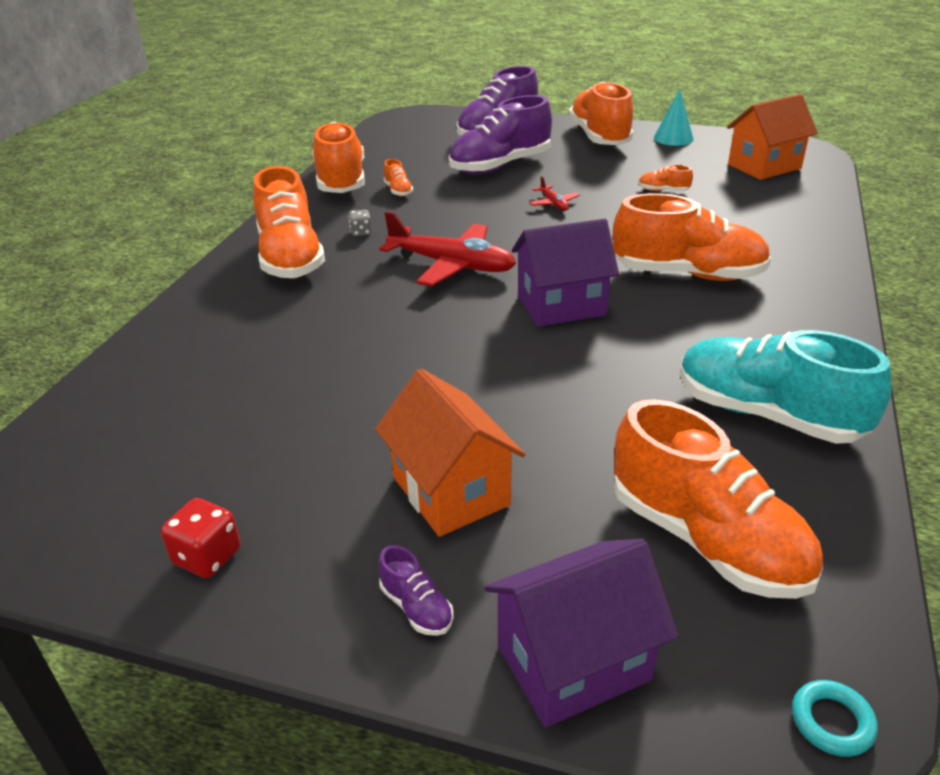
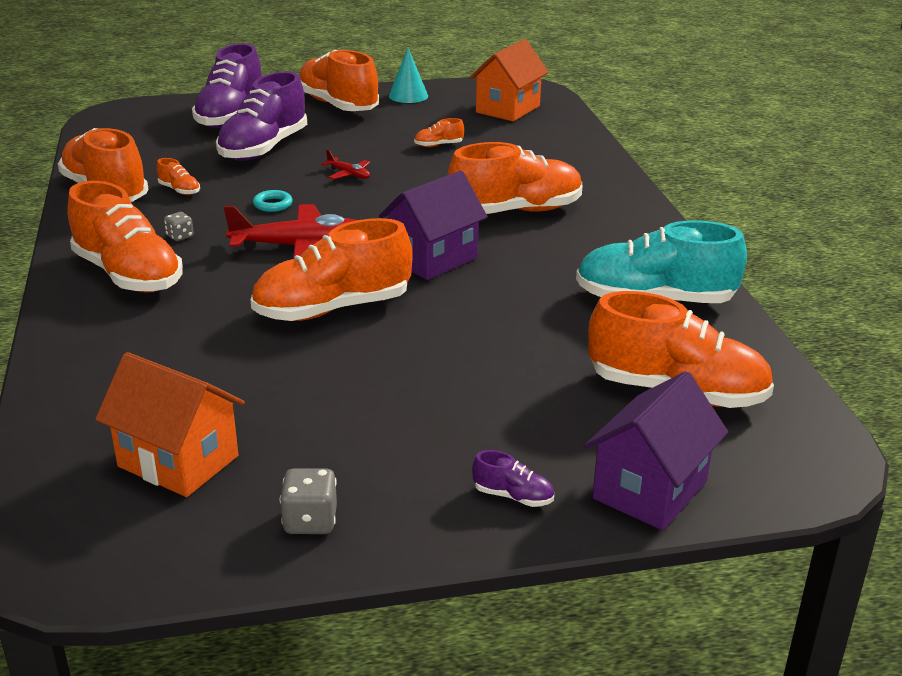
camera: 30 degrees left, 5 degrees down
(207, 557) = (310, 521): red dice -> grey dice
(424, 334) = (332, 309): none -> orange shoe
(451, 491) = (467, 416): orange house -> orange house (178, 461)
(832, 722) = (824, 465): turquoise ring -> turquoise ring (273, 204)

